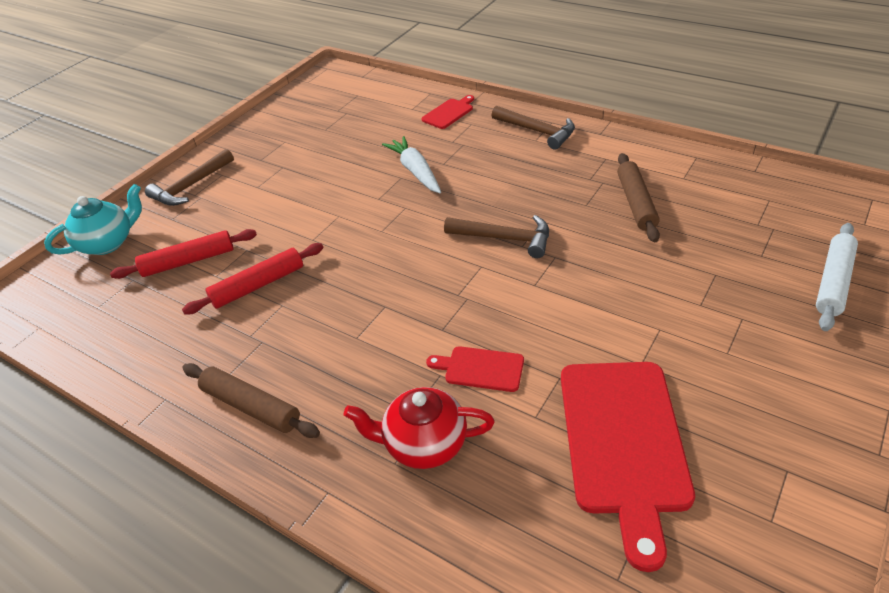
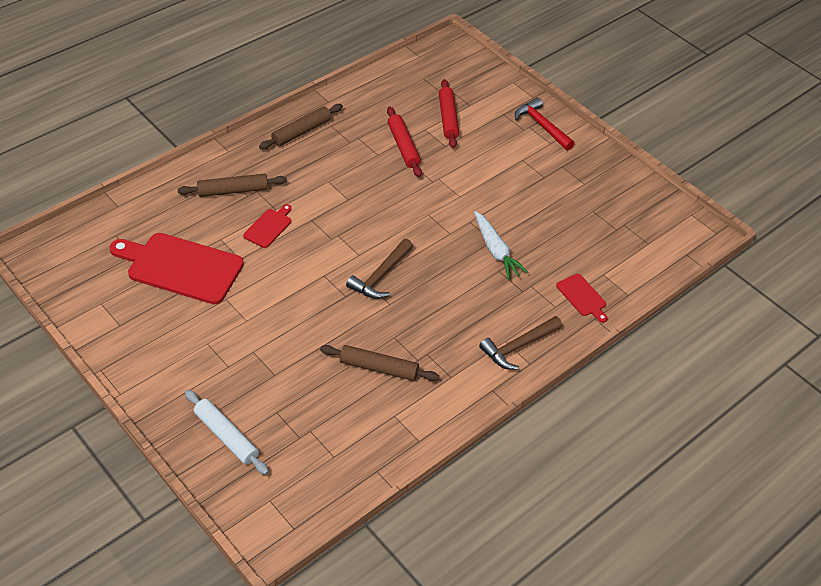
camera: 100 degrees right, 5 degrees up
(108, 243) = (490, 84): turquoise teapot -> none
(191, 186) = (541, 126): brown hammer -> red hammer
(415, 171) = (496, 250): white carrot -> white carrot turned 75 degrees clockwise
(424, 444) = (233, 190): red teapot -> brown rolling pin

